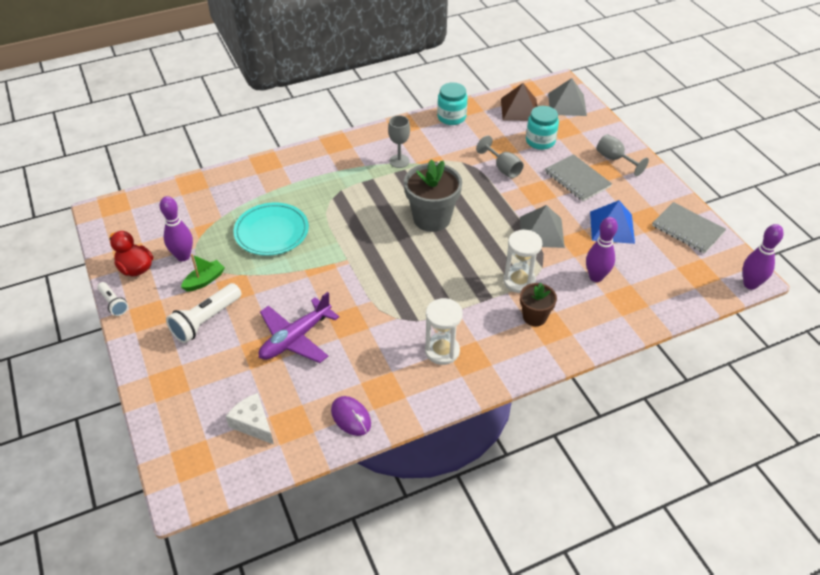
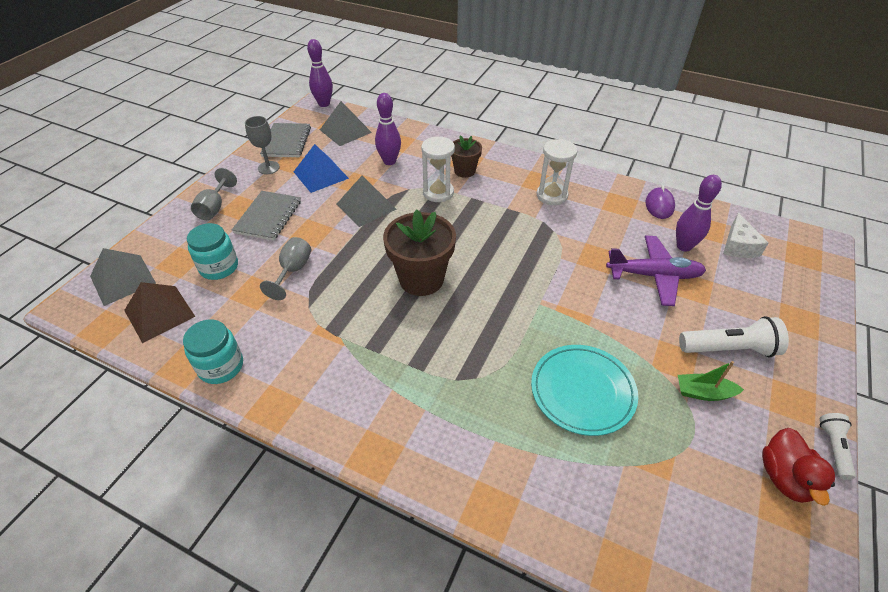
camera: 130 degrees left, 0 degrees up
(183, 256) = (711, 445): purple bowling pin -> purple bowling pin (684, 246)
(399, 161) = (354, 361): grey goblet -> grey goblet (268, 168)
(432, 218) = (421, 279): grey flower pot -> brown flower pot
(678, 274) = (345, 131): none -> grey pyramid

